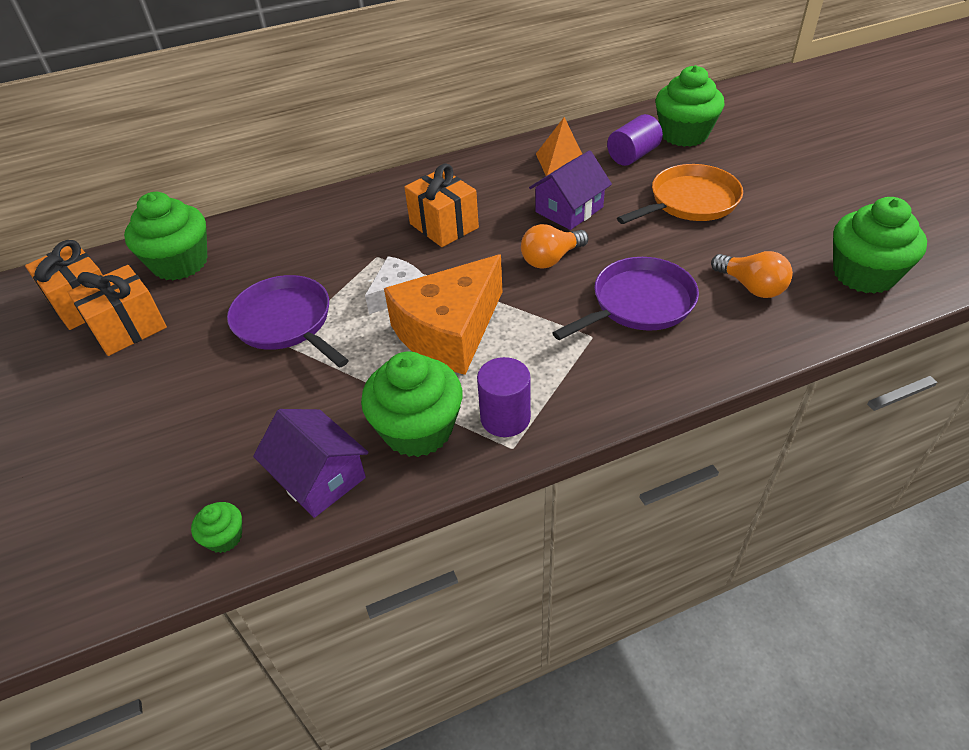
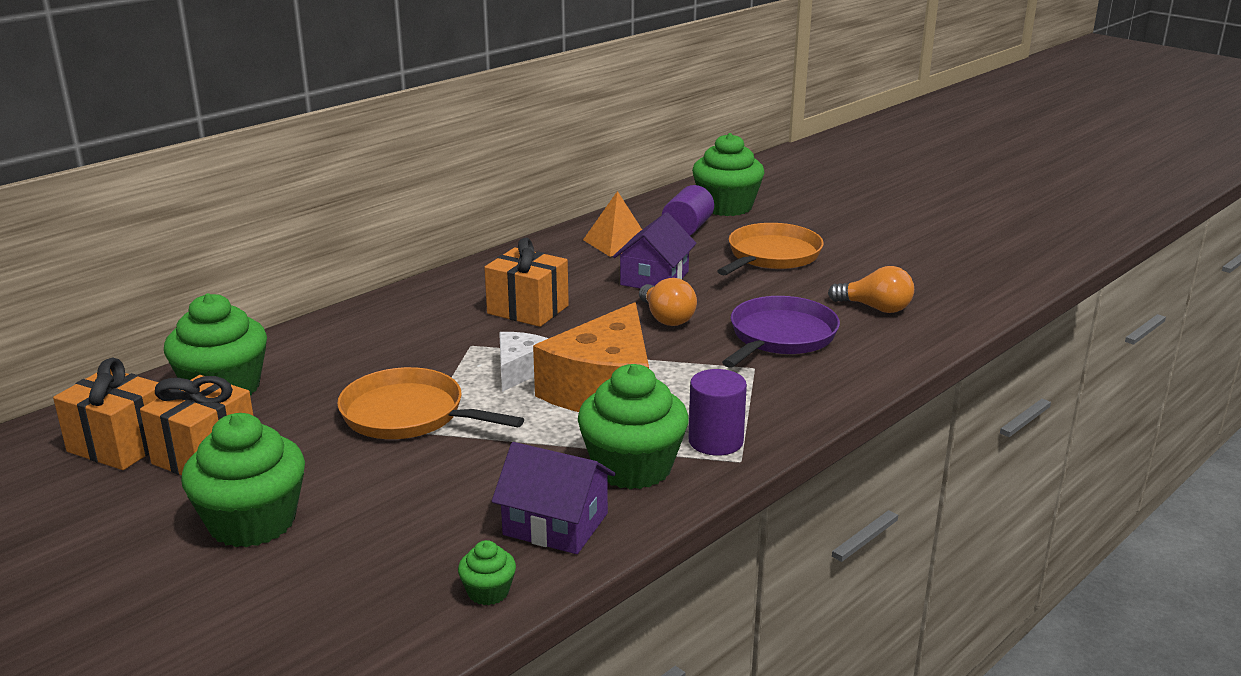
camera: 25 degrees left, 20 degrees down
(286, 322) = (408, 415): purple pan -> orange pan
(551, 259) = (666, 318): orange light bulb -> orange light bulb turned 60 degrees counterclockwise
(864, 274) = (966, 284): green cupcake -> green cupcake (252, 522)

